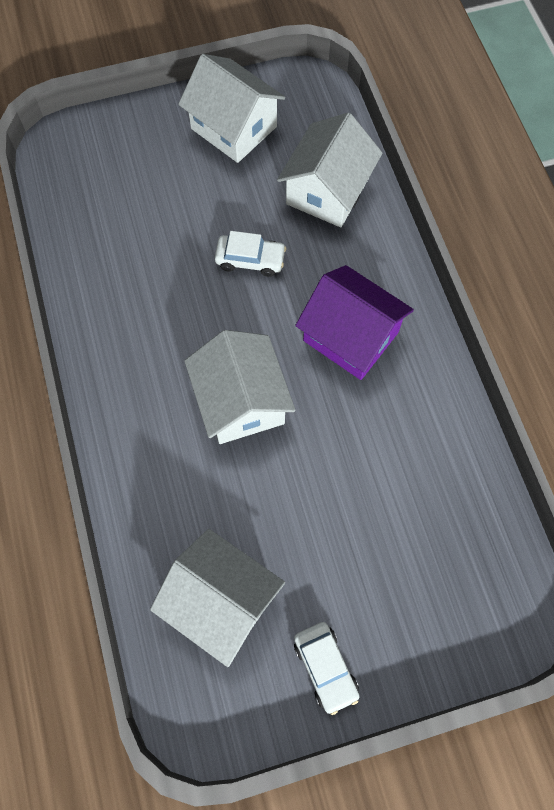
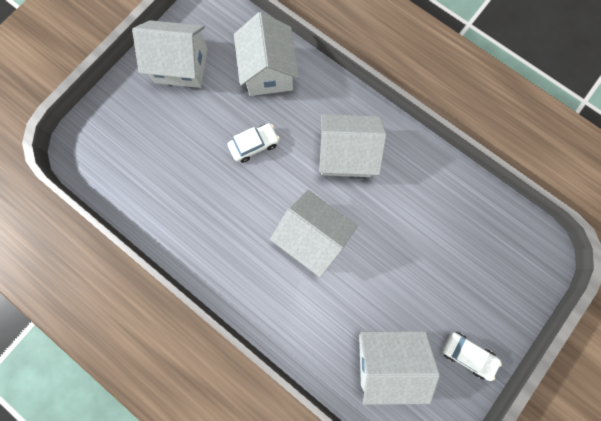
camera: 35 degrees left, 10 degrees up
(350, 336) = (346, 154): purple house -> white house

